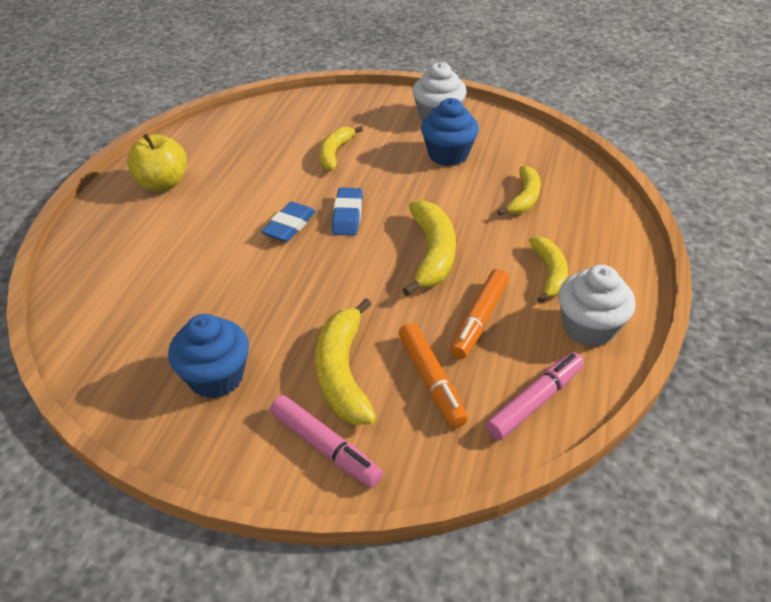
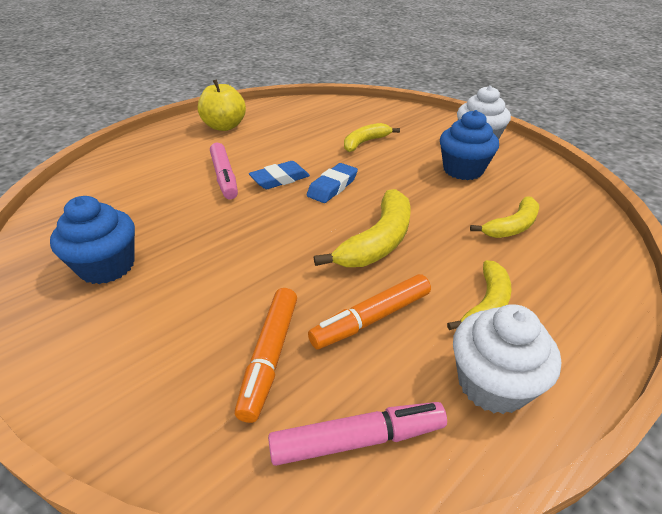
camera: 30 degrees right, 5 degrees down
(325, 447) = (114, 371): pink marker -> pink marker (224, 177)
(343, 372) = (201, 309): yellow banana -> none

